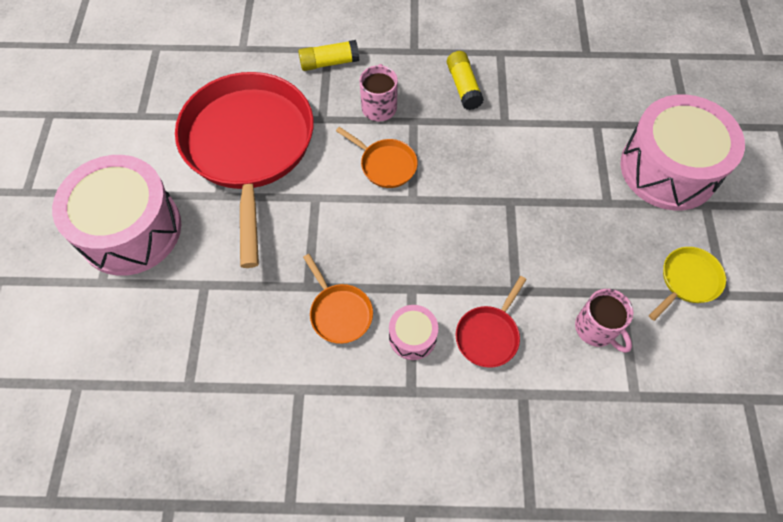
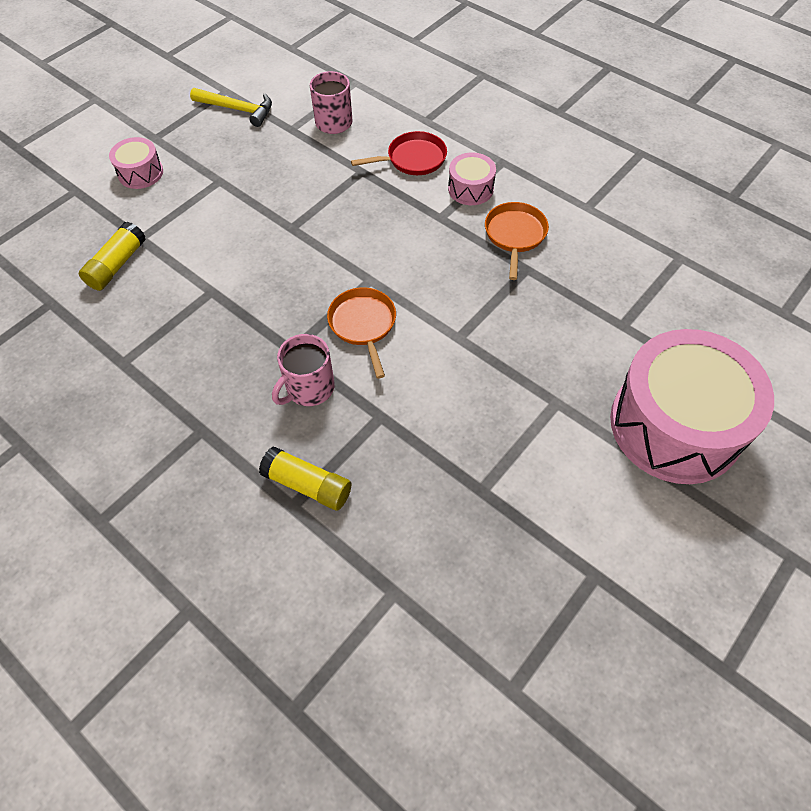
camera: 140 degrees left, 5 degrees down
(249, 147) = (487, 436): red pan -> none
(463, 87) = (204, 351): yellow glue stick -> yellow glue stick (117, 265)
(668, 169) = (140, 173): pink drum -> pink drum, size x0.44
(687, 281) = (237, 109): yellow pan -> yellow hammer

